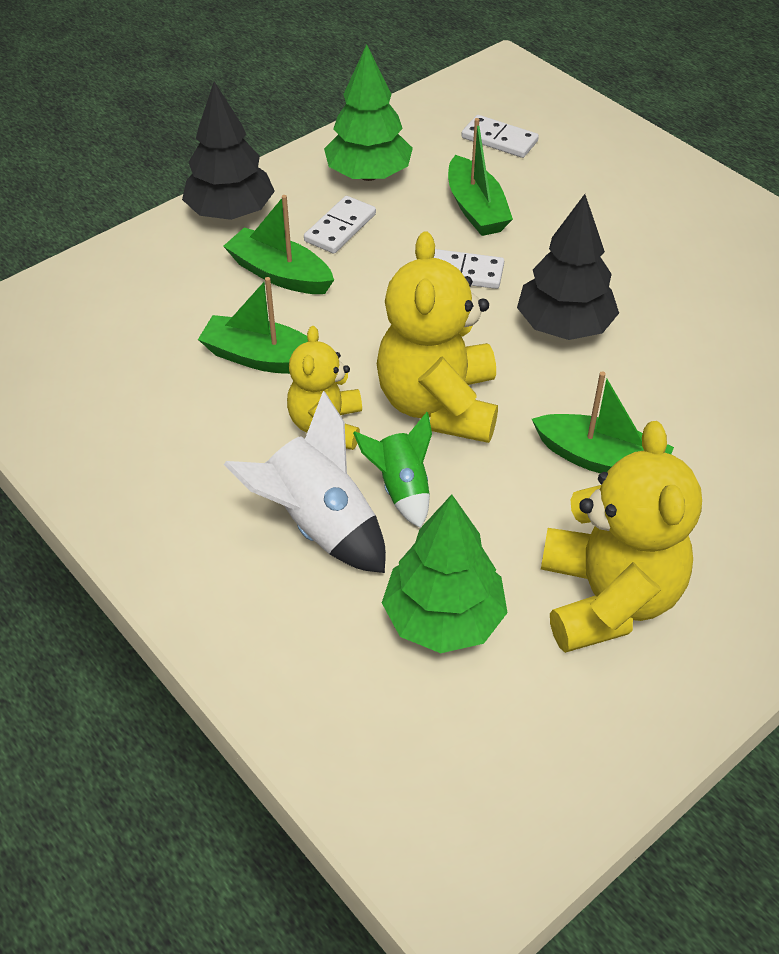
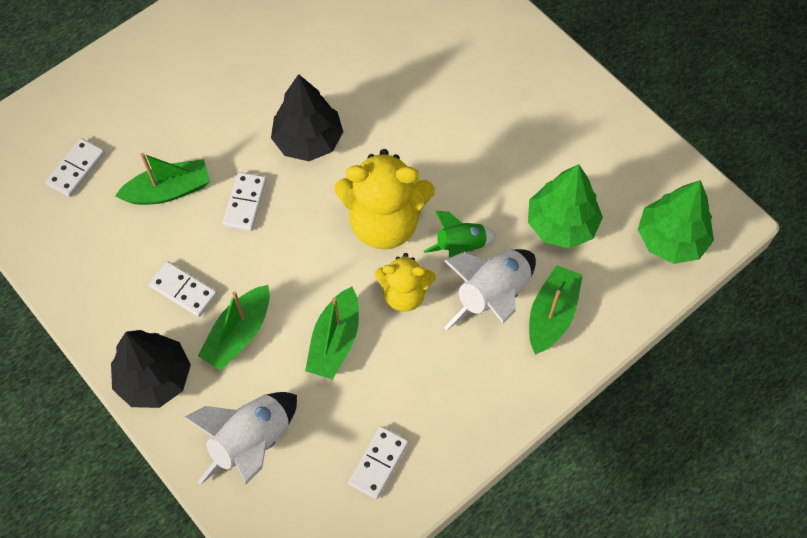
camera: 90 degrees left, 15 degrees up
(89, 401) = (378, 463): none -> white domino
(138, 290) = (251, 443): none -> white rocket
(368, 175) = (113, 270): green tree -> green tree (671, 239)
(601, 459) = (434, 130): green boat -> green boat (552, 315)
(607, 598) = (541, 138): yellow teddy bear -> none

